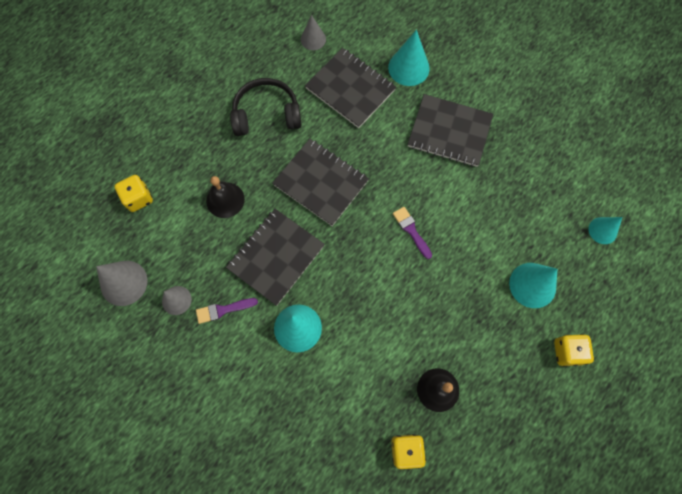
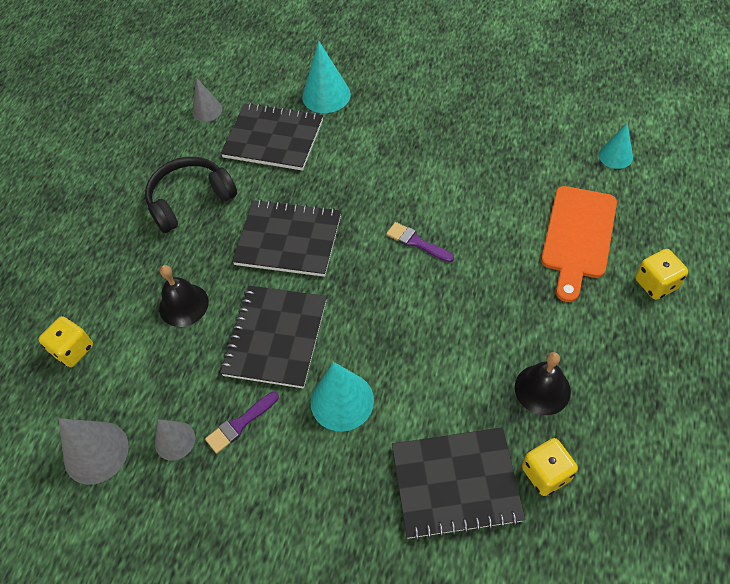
camera: 20 degrees left, 15 degrees down
(449, 132) = (403, 134): black notebook -> black notebook (456, 483)
(532, 285) = (578, 237): turquoise cone -> orange cutting board

